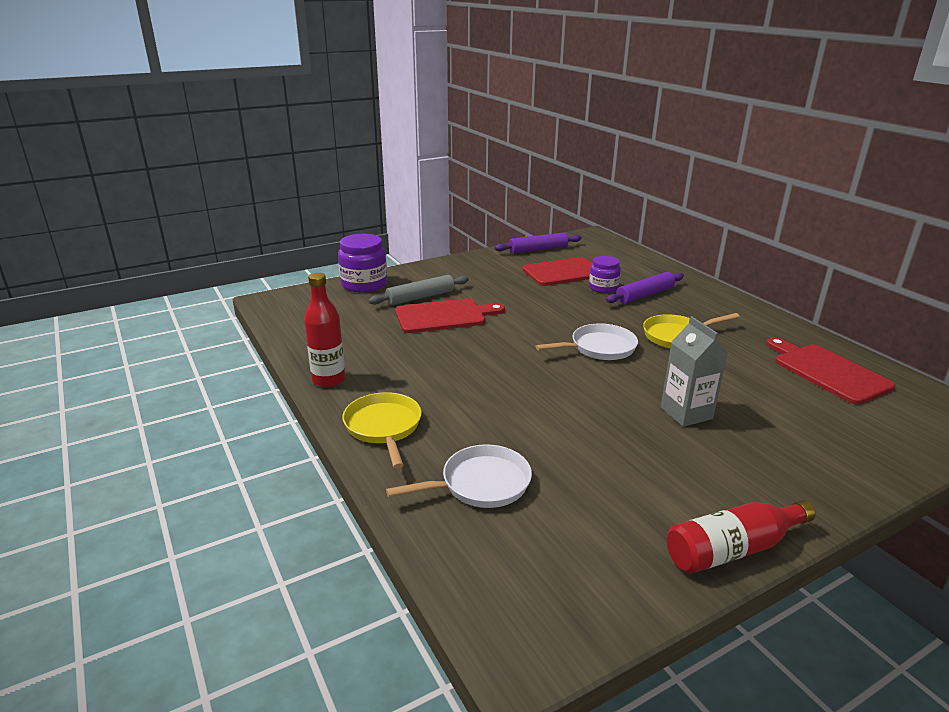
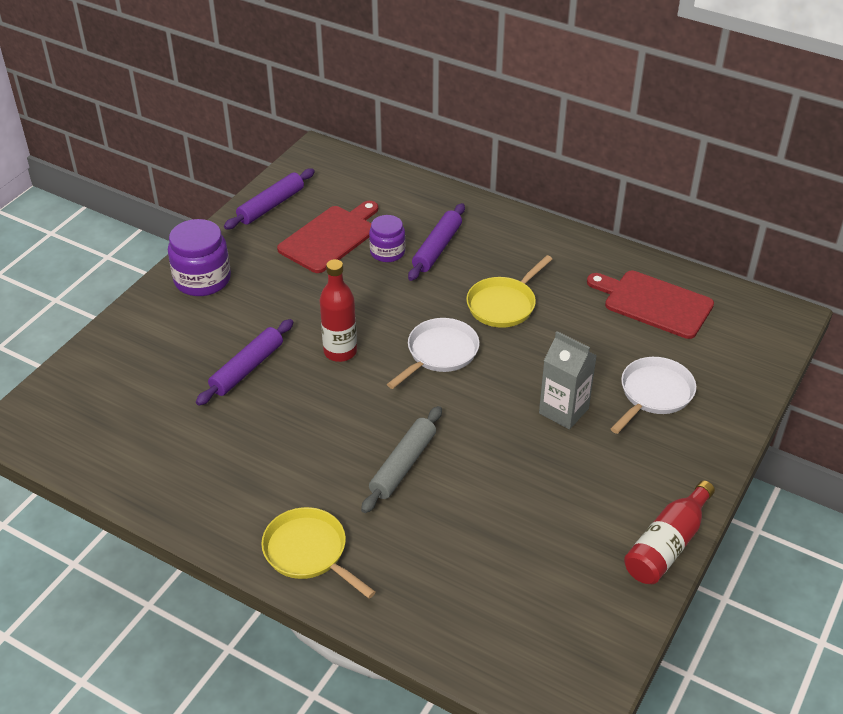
camera: 30 degrees left, 15 degrees up
(329, 380) = (200, 517): red bottle -> red bottle (340, 352)
(364, 284) = (108, 350): purple jar -> purple jar (202, 279)
(420, 297) = (196, 347): grey rolling pin -> grey rolling pin (403, 465)
(444, 316) = (247, 368): red cutting board -> purple rolling pin
(480, 484) = (443, 575): white pan -> white pan (653, 394)

